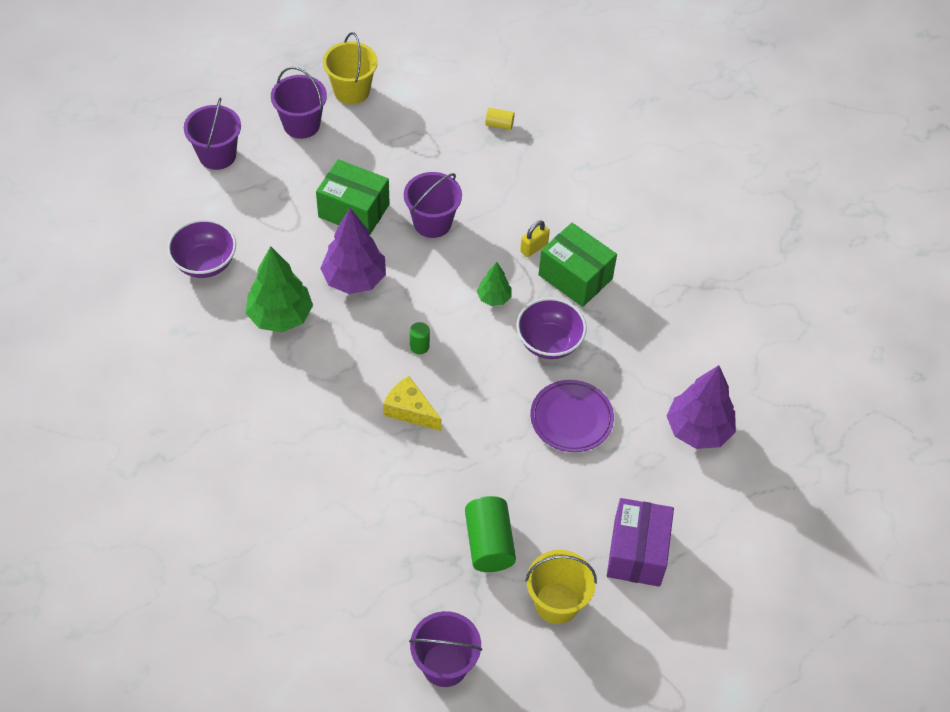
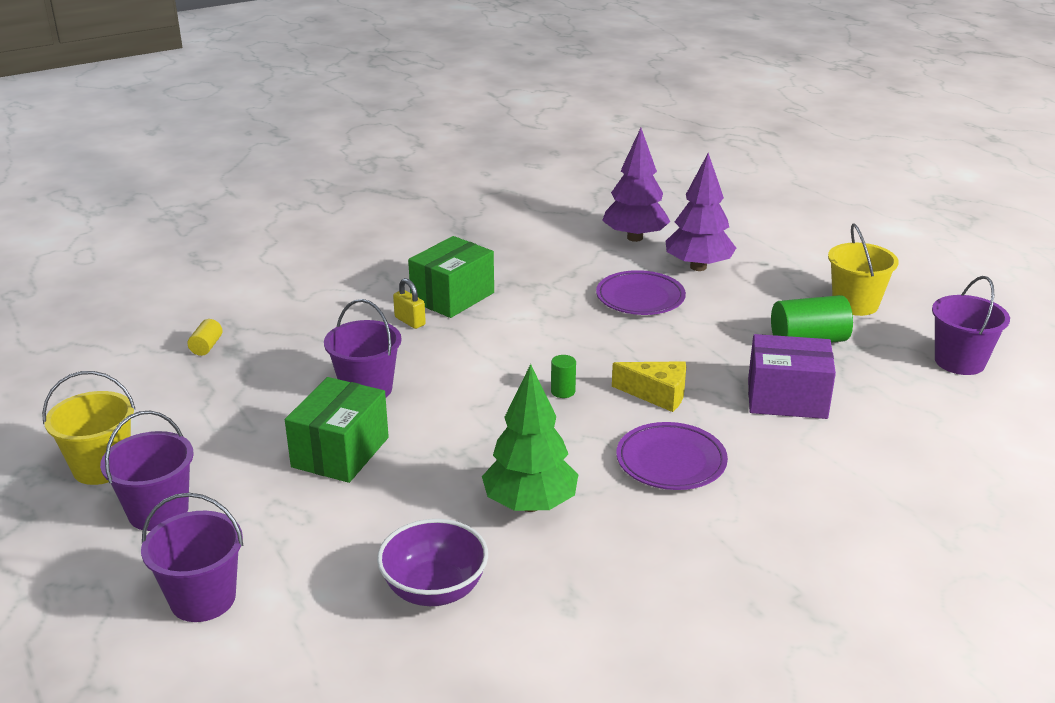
camera: 90 degrees left, 25 degrees down
(318, 407) = (671, 462): none -> purple plate
(354, 279) = (461, 445): purple tree -> purple tree (698, 267)
(410, 410) = (657, 394): yellow cheese -> yellow cheese turned 105 degrees counterclockwise
(494, 298) = (485, 344): green tree -> none
(549, 342) = (544, 311): purple bowl -> none
(637, 552) = (780, 266): purple box -> purple box (787, 399)

